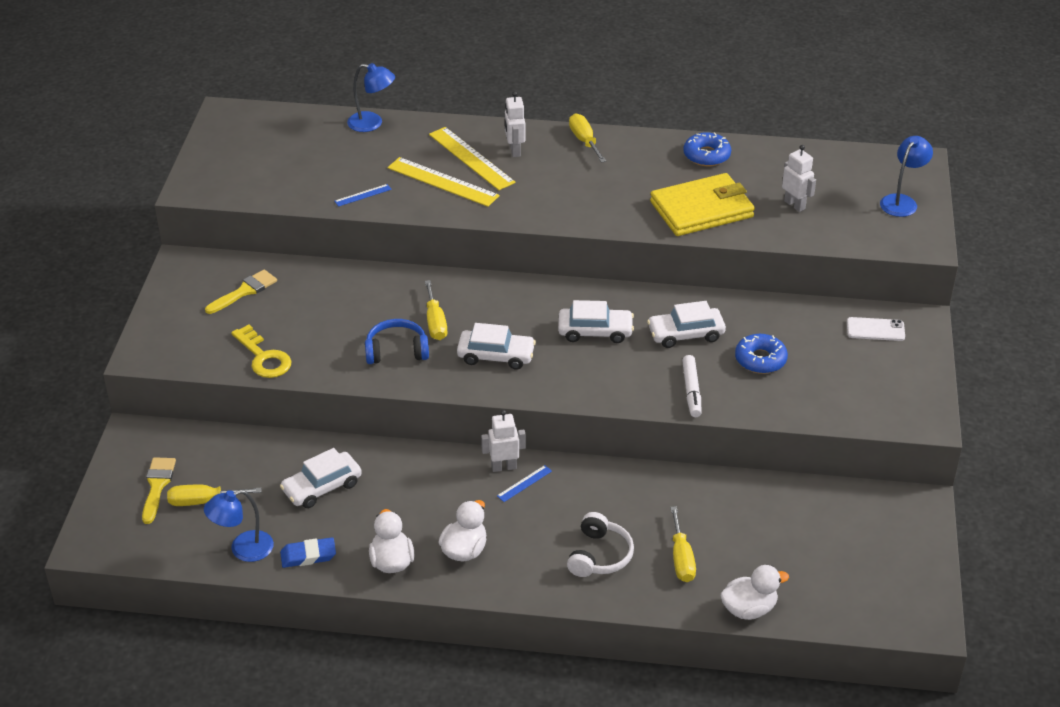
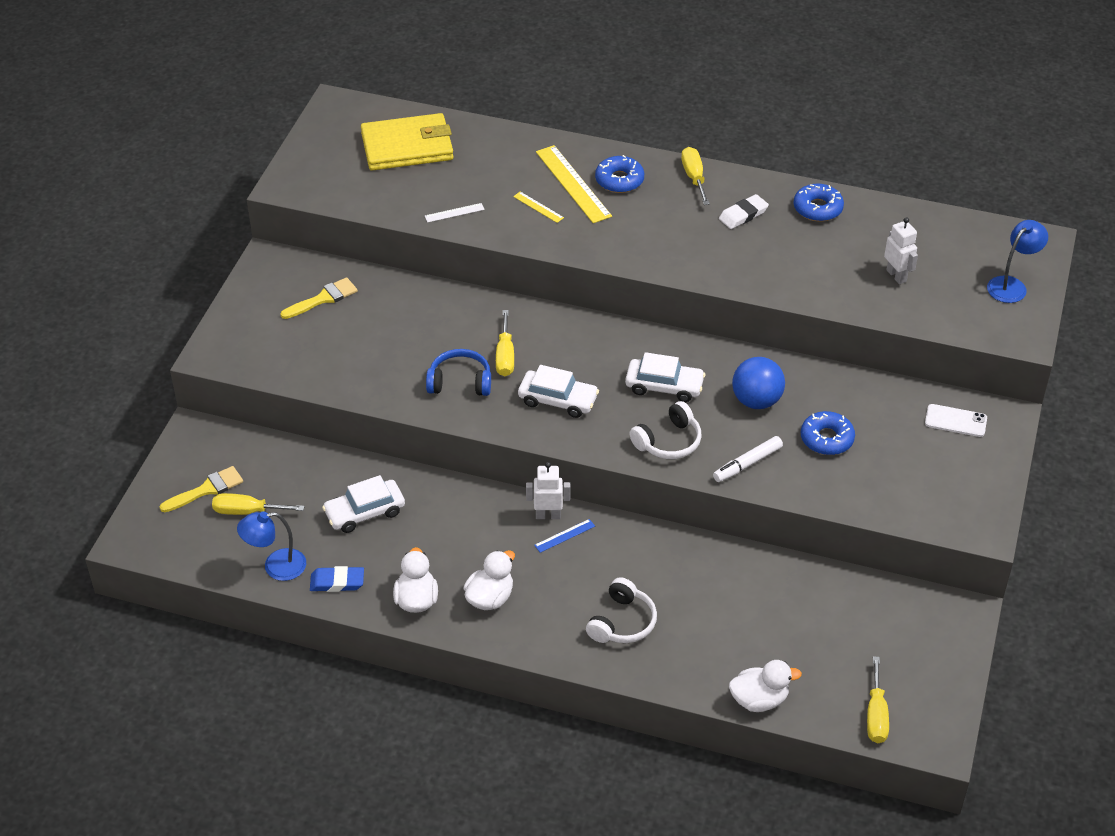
camera: 10 degrees right, 5 degrees up
(157, 486) = (206, 489): yellow brush -> yellow brush turned 45 degrees clockwise
(263, 357) = (327, 372): yellow key -> none
(363, 195) = (454, 212): blue ruler -> white ruler
(372, 123) = (481, 133): blue lamp -> none
(443, 182) = (538, 207): yellow ruler -> yellow ruler, size x0.48
(514, 151) = (619, 180): white robot -> blue donut
(611, 380) = (668, 441): none -> white headphones
(639, 168) = (743, 215): none -> white eraser
(681, 558) = (703, 637): yellow screwdriver -> yellow screwdriver (876, 715)
(685, 334) = (756, 401): white car -> blue ball
(691, 391) = (747, 464): white marker -> white marker turned 45 degrees clockwise
(701, 209) = (797, 269): yellow wallet -> yellow wallet (407, 146)

